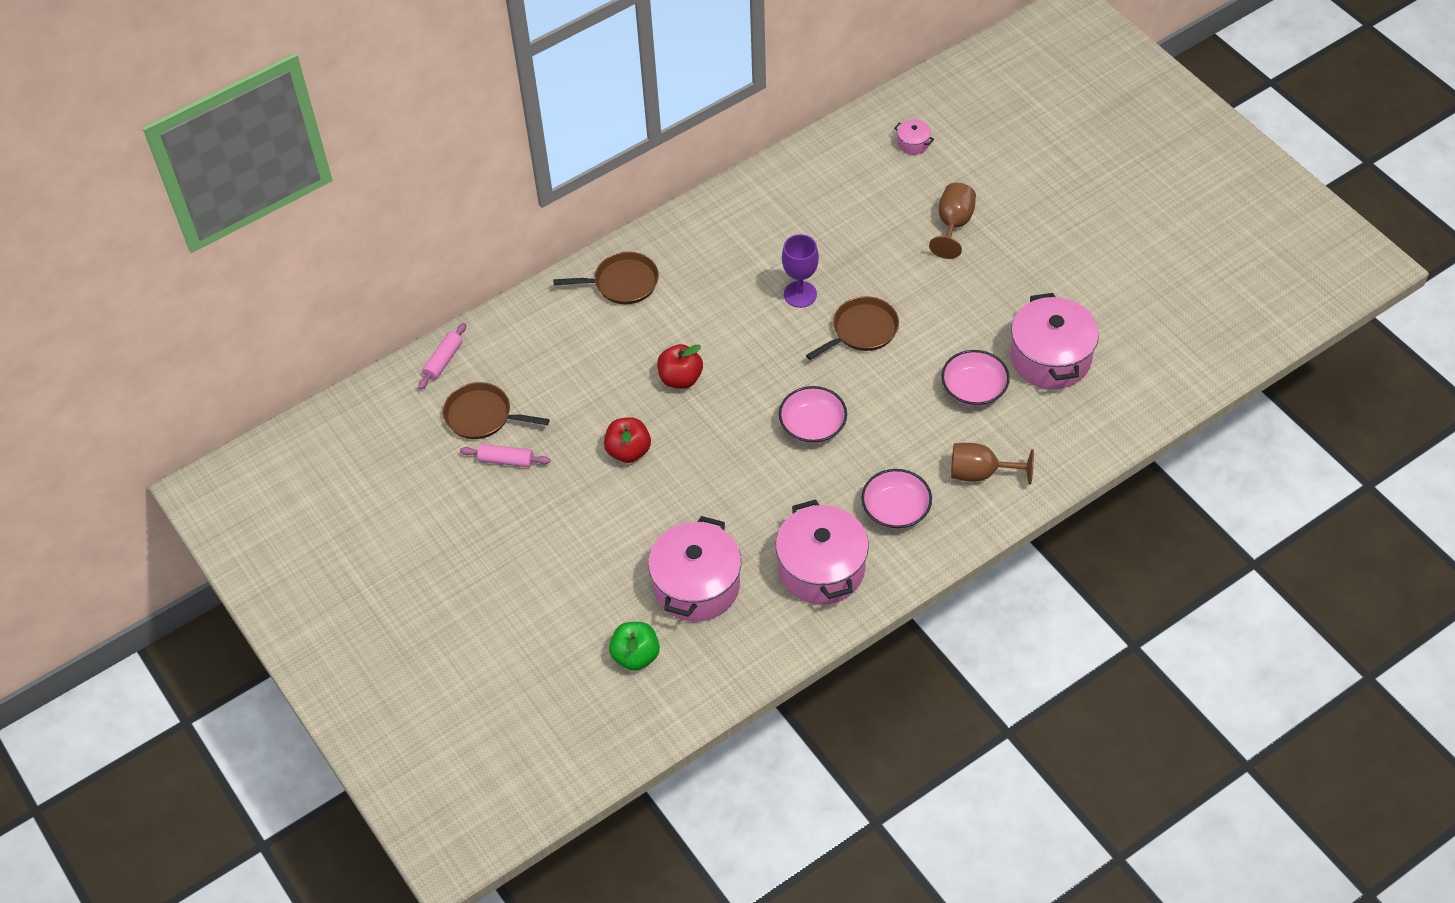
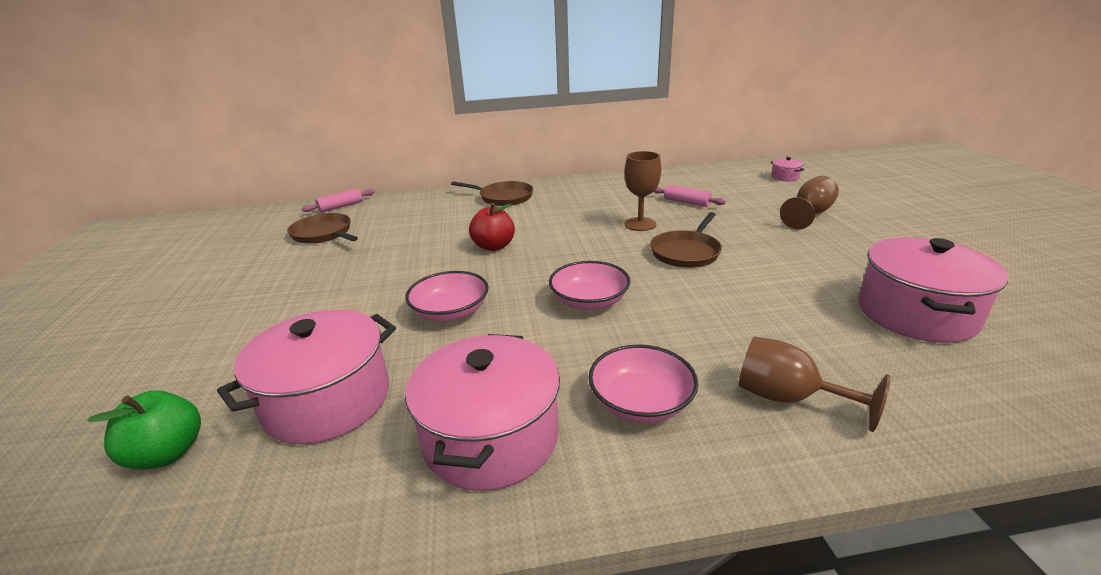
camera: 25 degrees right, 25 degrees down
(506, 460) = (302, 259): pink rolling pin -> pink rolling pin (686, 202)
(628, 451) = (400, 276): red apple -> none
(800, 294) = (640, 224): purple goblet -> brown goblet
(862, 330) = (686, 252): brown pan -> brown pan turned 135 degrees clockwise
(974, 389) = (801, 316): pink bowl -> pink bowl (450, 312)

